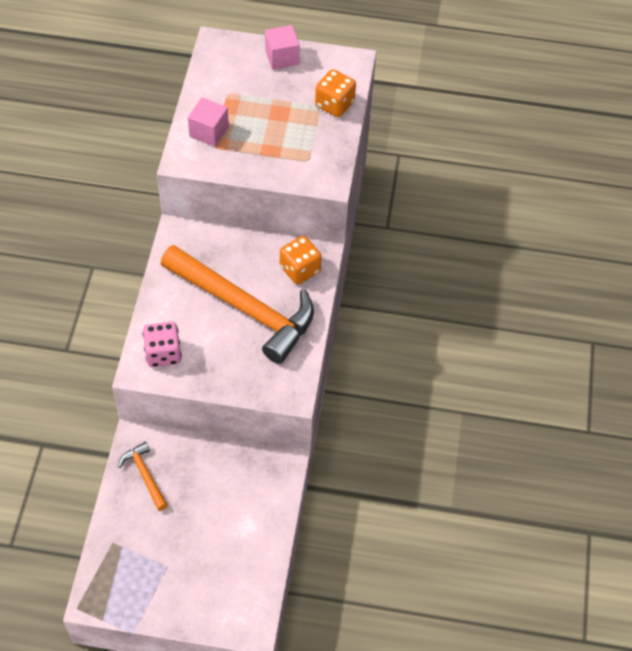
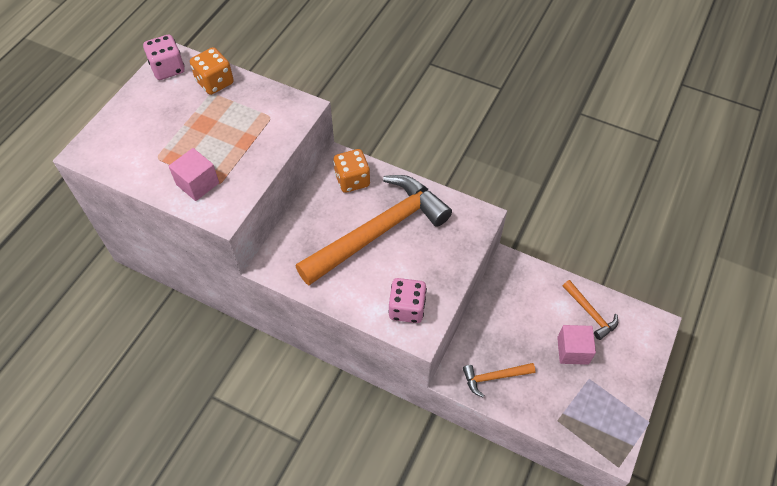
camera: 70 degrees left, 0 degrees up
(247, 556) = (590, 313): none -> orange hammer
(282, 57) = (135, 106): pink cube -> pink cube (572, 350)
(337, 64) = (168, 69): none -> pink dice

